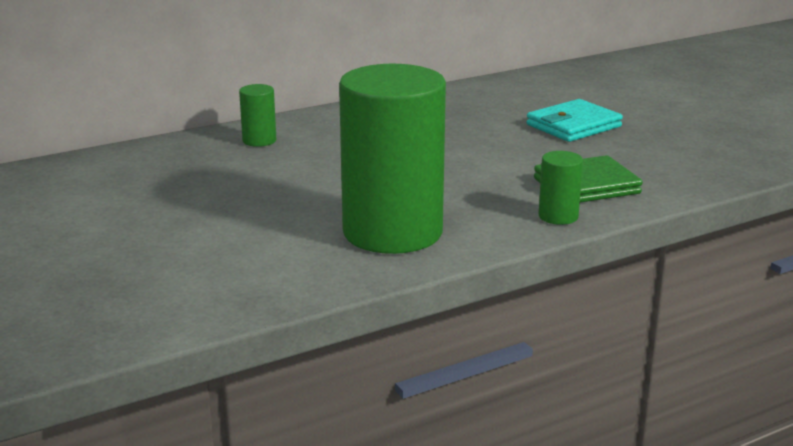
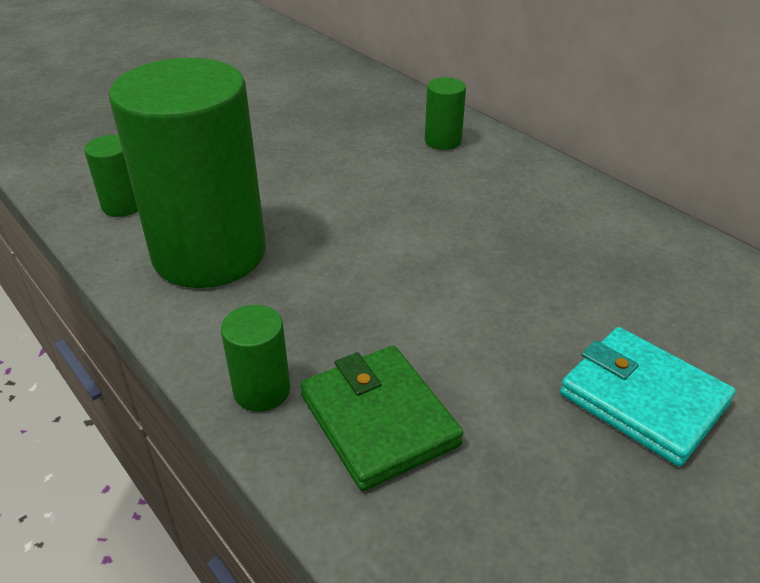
camera: 80 degrees right, 15 degrees up
(292, 271) = (123, 205): none -> green cylinder

